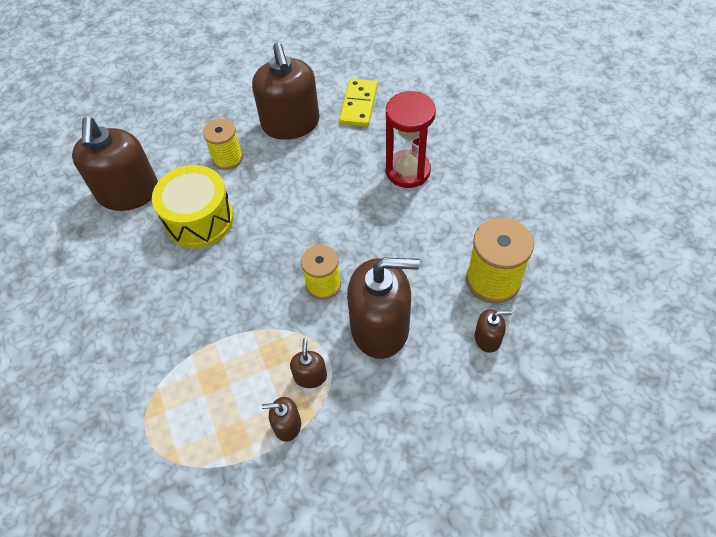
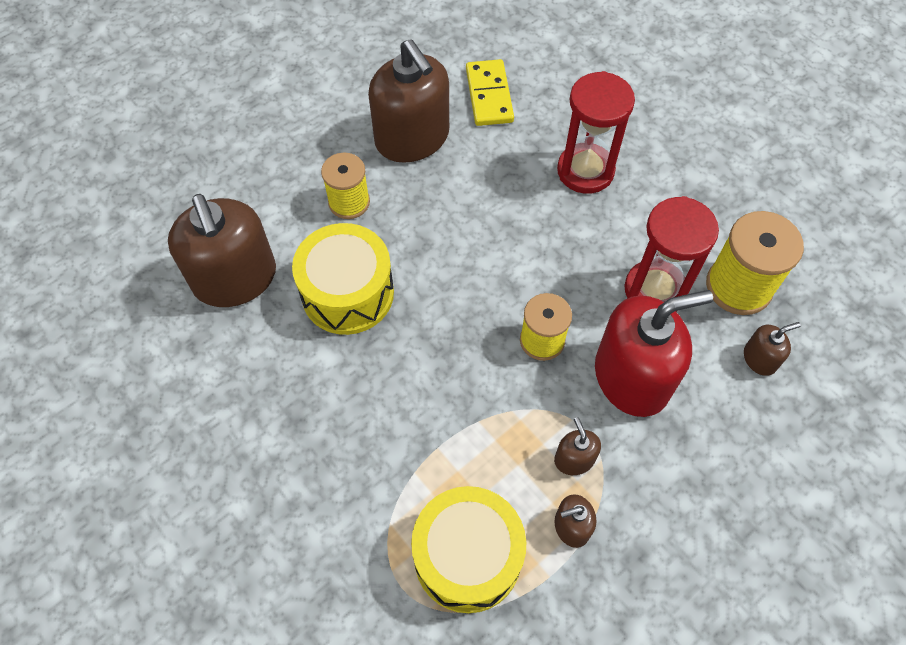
camera: 20 degrees left, 5 degrees up
(201, 425) = (467, 557): none -> yellow drum
(380, 327) = (632, 377): brown soap dispenser -> red soap dispenser
(425, 268) = (654, 290): none -> red hourglass

